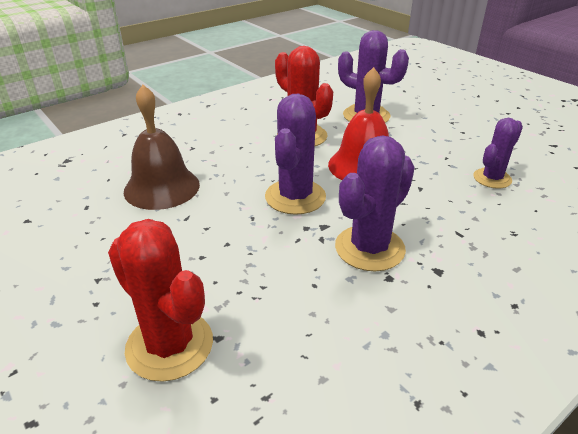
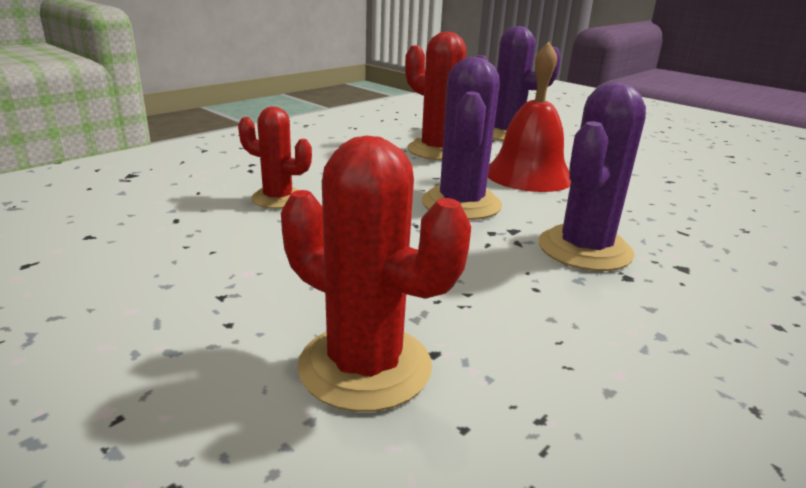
camera: 10 degrees left, 10 degrees down
(162, 187) = (278, 198): brown bell -> red cactus
(492, 178) = (685, 183): purple cactus -> none

